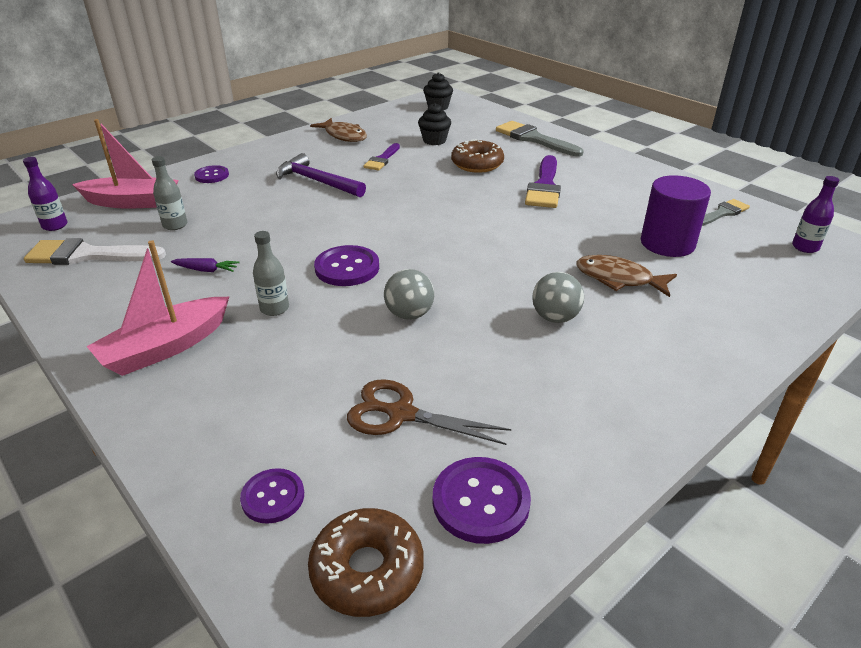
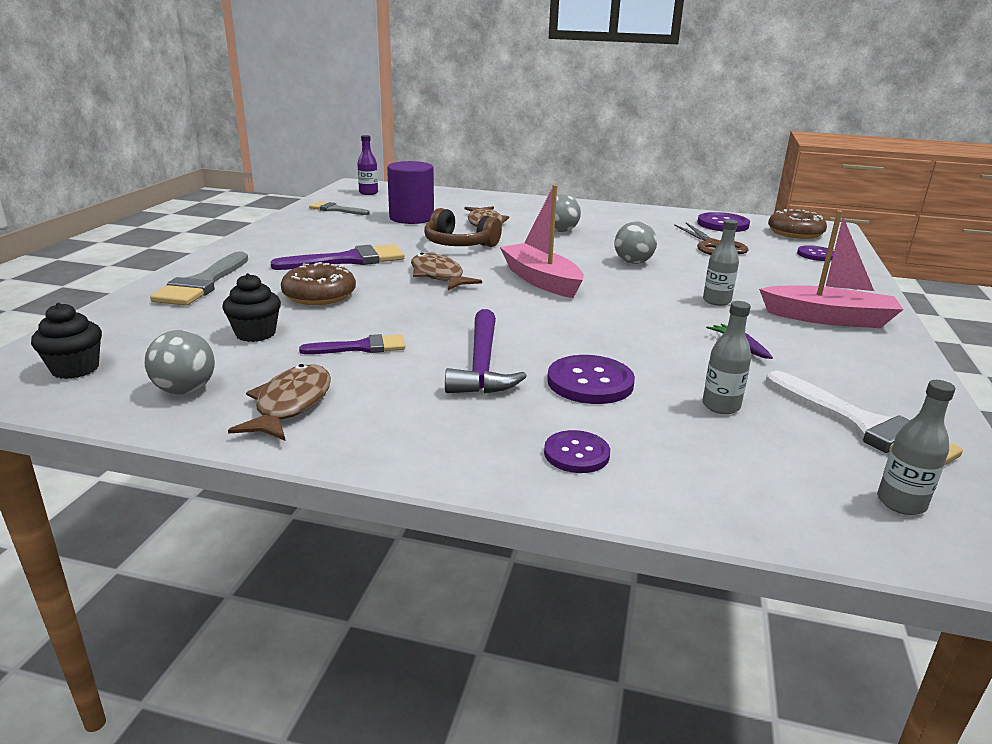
camera: 125 degrees left, 10 degrees down
(55, 226) = (901, 503): purple bottle -> grey bottle
(132, 202) = (746, 476): pink boat -> pink boat (541, 280)
(347, 268) = (620, 294): purple button -> purple button (590, 382)
(387, 121) = (185, 390): none -> grey ball
(474, 209) = (438, 276): none -> brown fish
(550, 241) = (459, 244): none -> brown headphones

